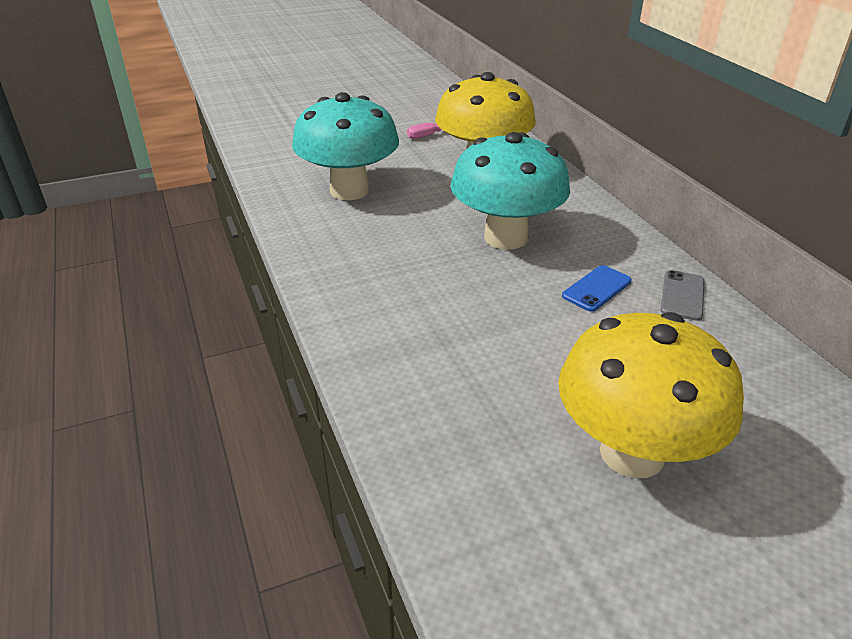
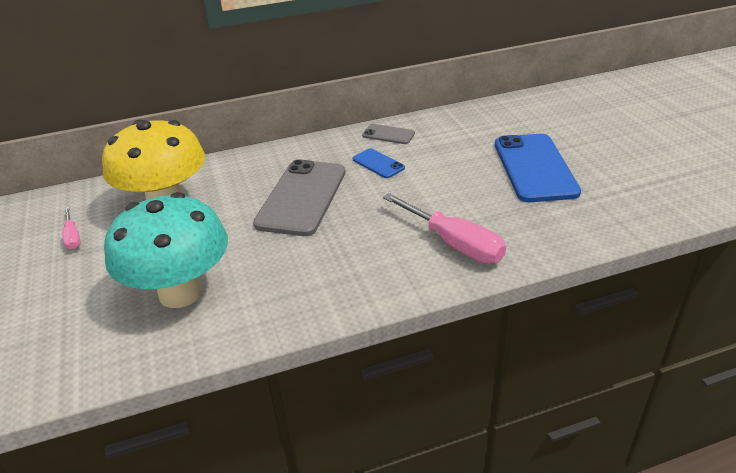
camera: 85 degrees left, 0 degrees up
(417, 351) = (453, 243): none -> pink screwdriver
(505, 237) = (302, 197): turquoise mushroom -> grey phone
(632, 453) = (534, 168): yellow mushroom -> blue phone

